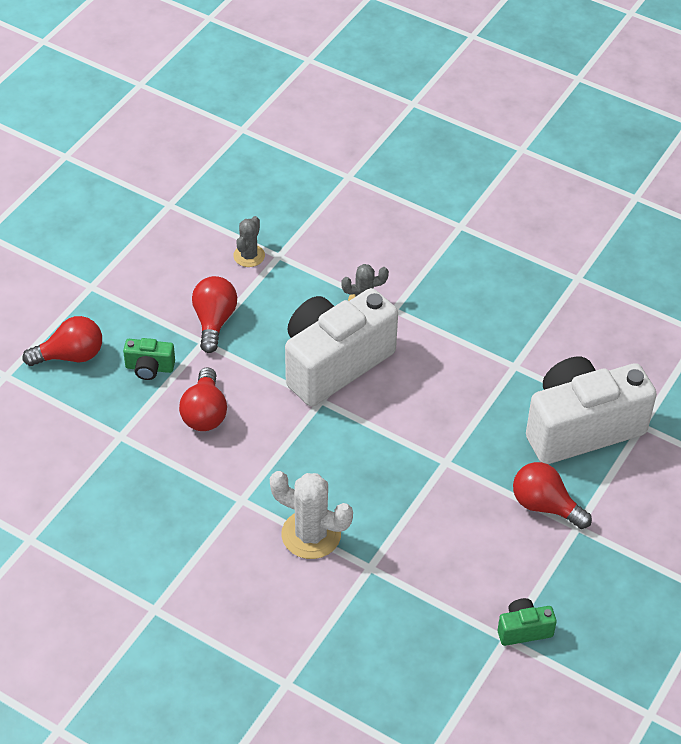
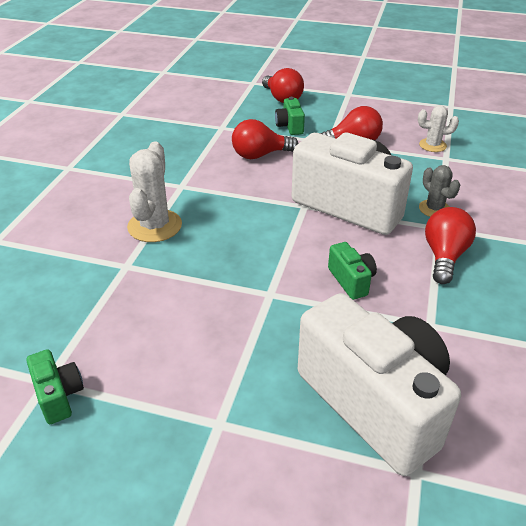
camera: 75 degrees right, 10 degrees down
(249, 256) = (432, 145): grey cactus -> white cactus
(446, 399) = (351, 280): none -> green camera
(545, 506) = (241, 386): red light bulb -> red light bulb (444, 256)

